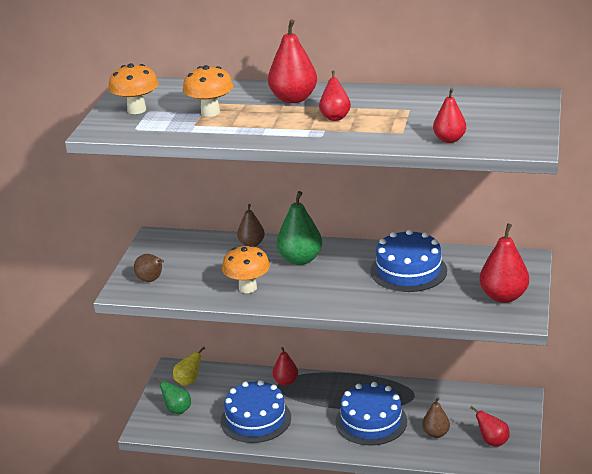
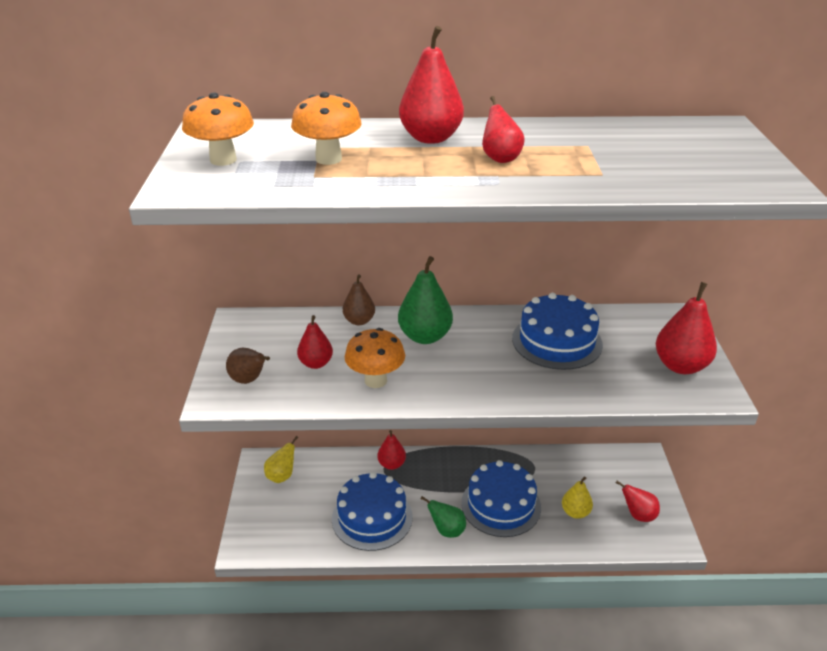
camera: 15 degrees left, 5 degrees up
(177, 410) = (277, 516): green pear -> green pear (447, 530)
(436, 433) = (575, 512): brown pear -> yellow pear
(449, 139) = (670, 180): red pear -> red pear (316, 363)

